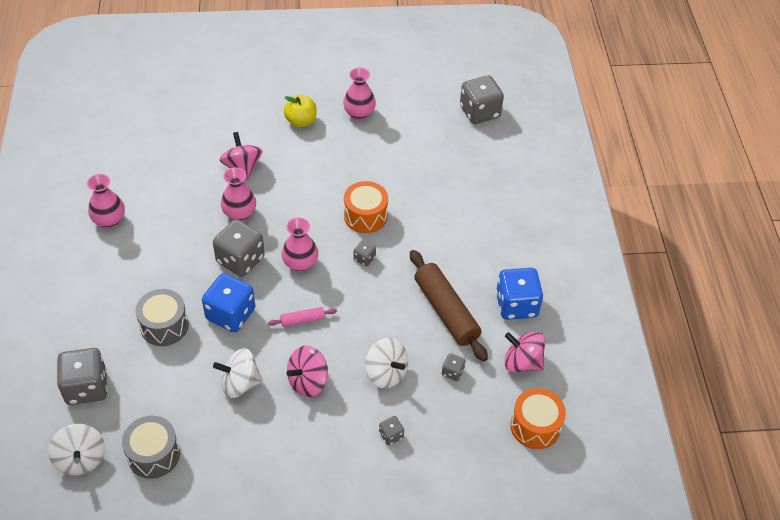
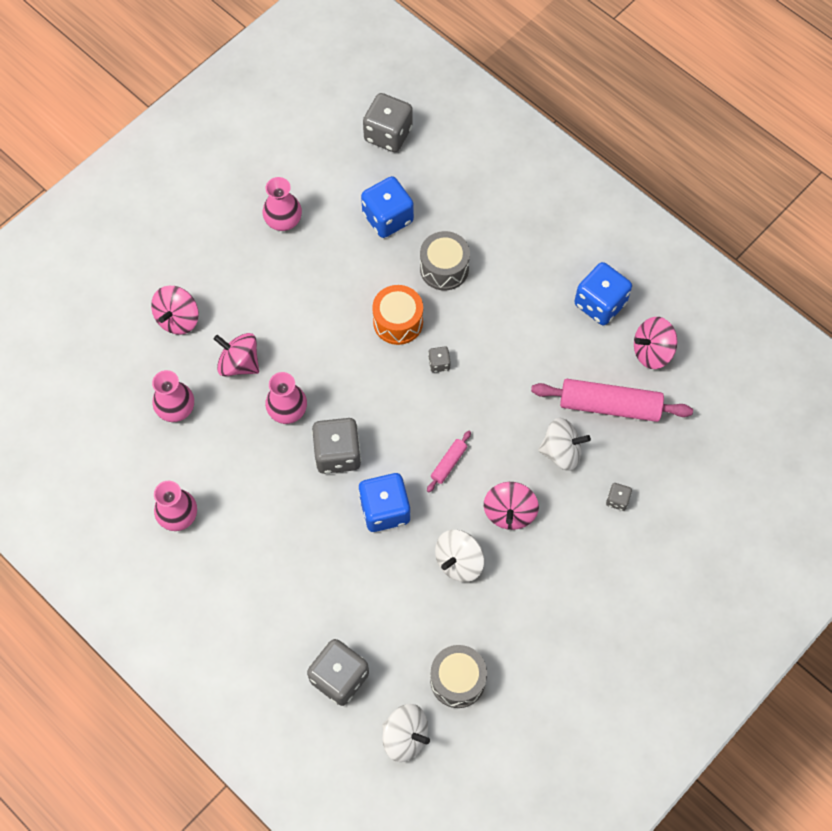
camera: 40 degrees left, 15 degrees up
(164, 326) = (341, 568): grey drum -> grey drum (444, 268)
(236, 120) = (178, 319): none -> pink spinning top
(300, 263) = (391, 413): pink vase -> pink vase (176, 409)
(301, 121) = (240, 272): yellow apple -> none
(426, 156) = (388, 218): none -> blue dice
(446, 311) = (552, 356): brown rolling pin -> none
(452, 372) = (609, 406): grey dice -> pink rolling pin
(535, 426) = (712, 398): orange drum -> none

